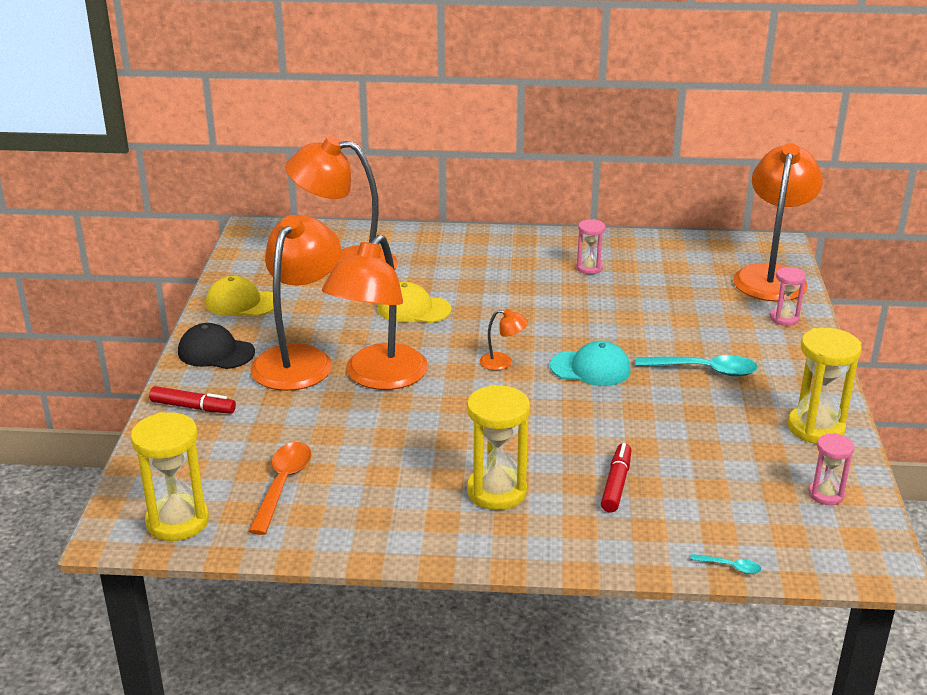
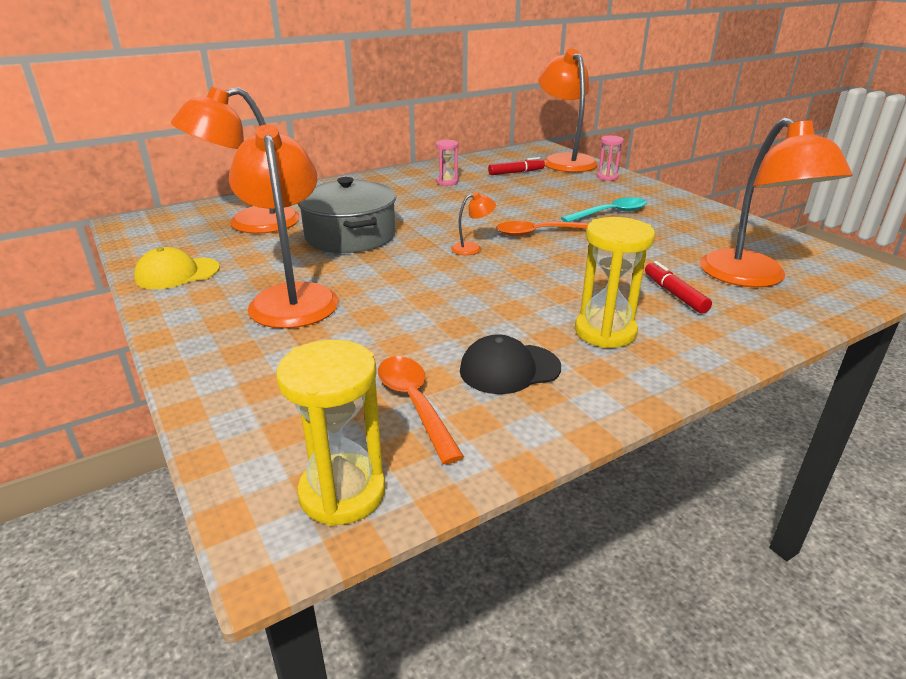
camera: 35 degrees left, 0 degrees up
(193, 407) = (225, 372): red marker -> red marker (516, 172)
(216, 352) = (195, 318): black cap -> black cap (509, 369)
(378, 377) = (386, 288): orange lamp -> orange lamp (752, 278)
(413, 309) = (350, 236): yellow cap -> grey pot
(590, 368) = (539, 233): turquoise cap -> orange spoon
(730, 567) = (830, 316): turquoise spoon -> none
(816, 428) = (723, 223): yellow hourglass -> none
(826, 494) = (794, 254): pink hourglass -> none

